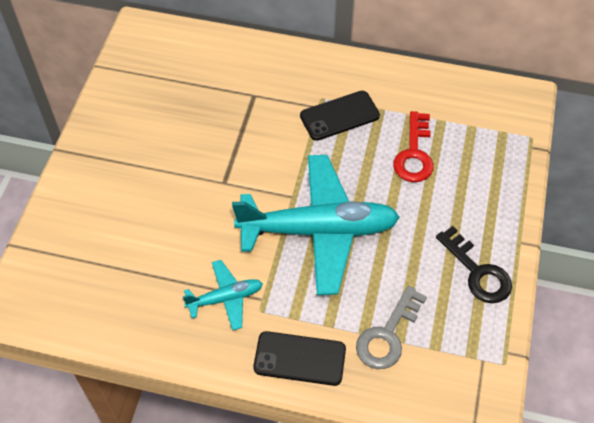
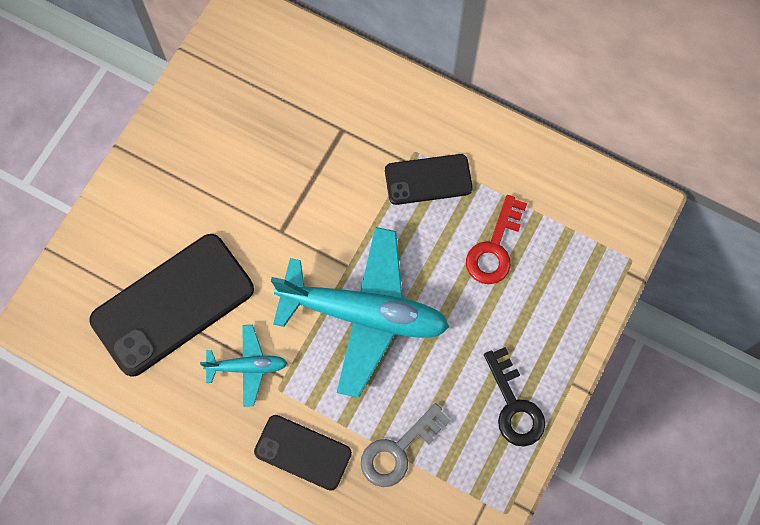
camera: 15 degrees right, 15 degrees up
(141, 263) = (173, 304): none -> black phone

